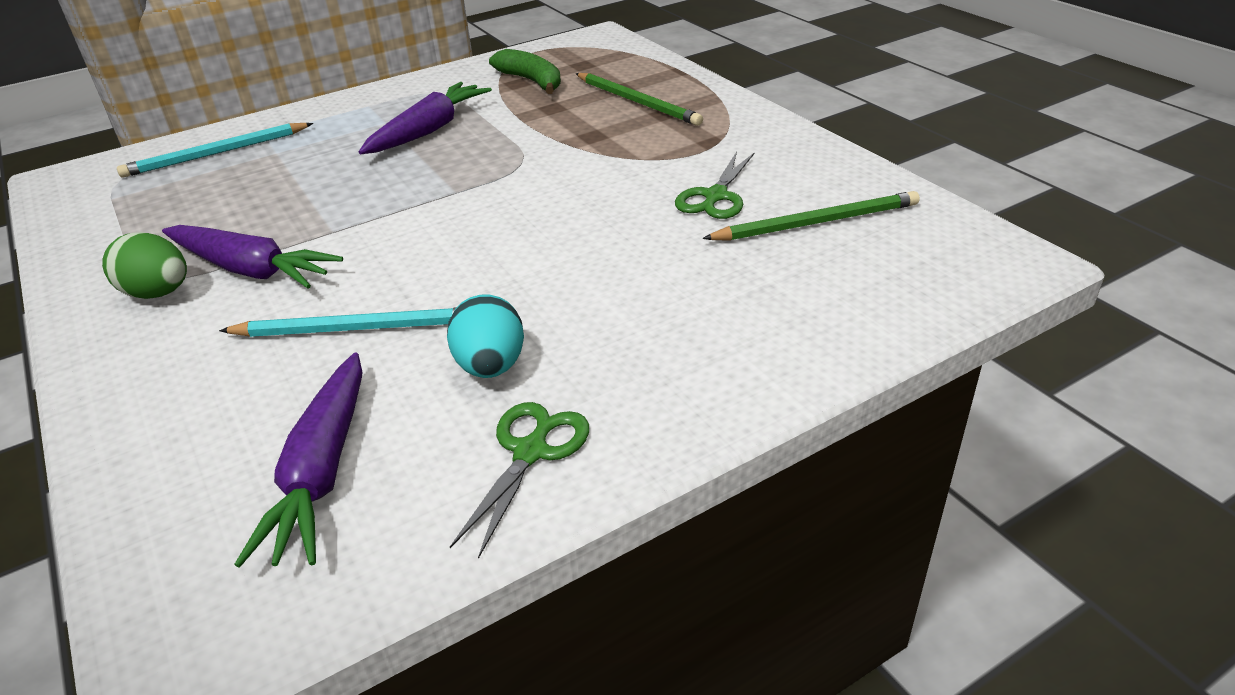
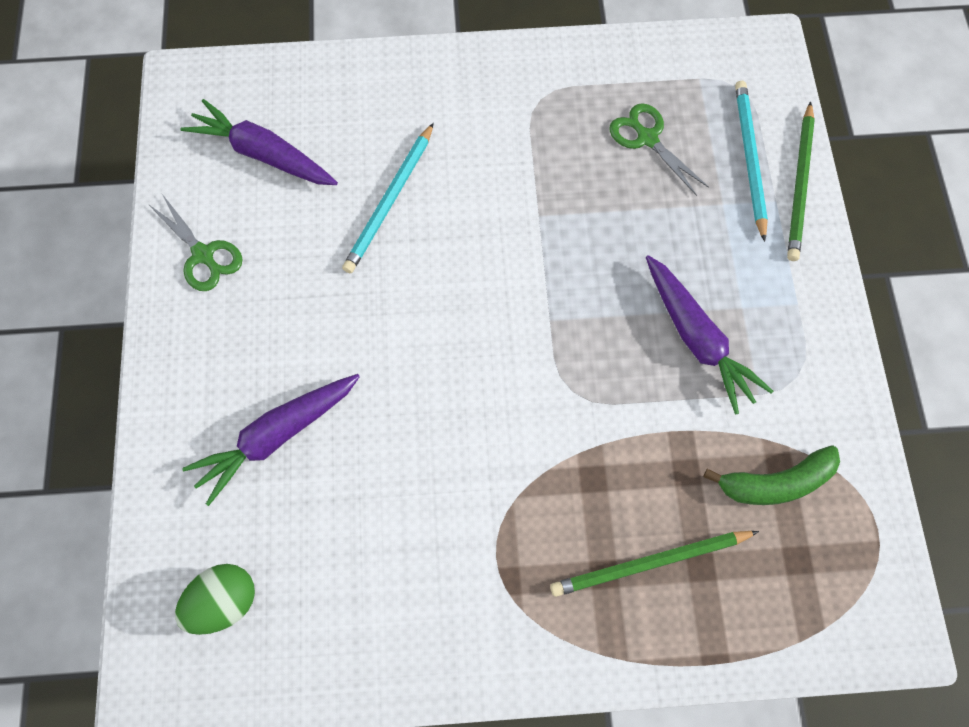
camera: 115 degrees right, 30 degrees up
(158, 293) = (517, 97): green egg -> green egg (223, 603)
(251, 270) = (513, 154): purple carrot -> purple carrot (276, 437)
(491, 366) = (293, 262): turquoise egg -> none
(715, 196) = (404, 519): green scissors -> green scissors (647, 138)
(816, 222) = (308, 572): green pencil -> green pencil (800, 185)

